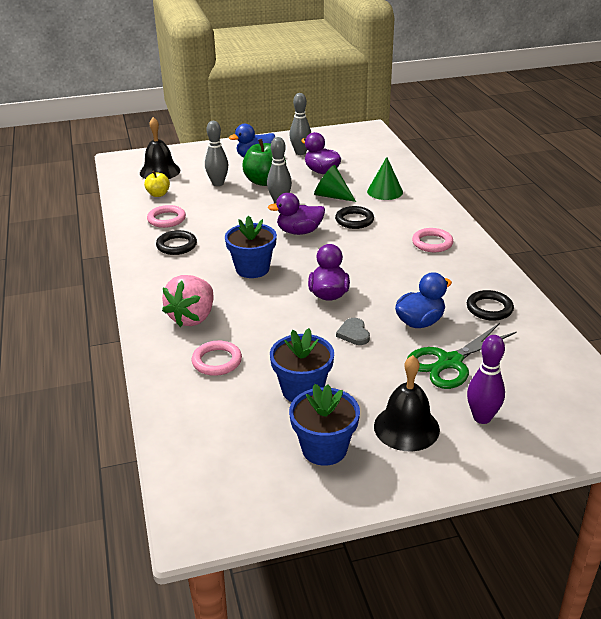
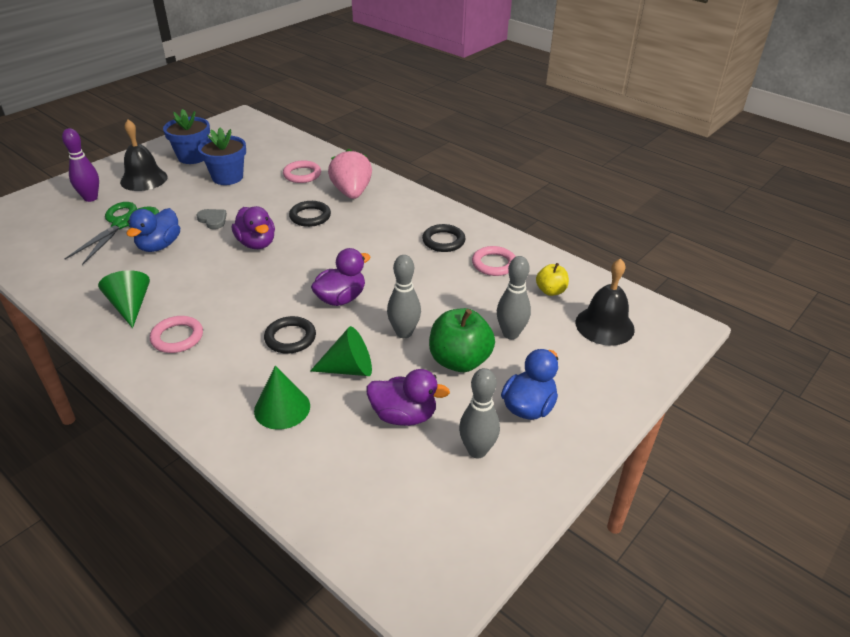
camera: 145 degrees right, 5 degrees up
(252, 269) = (347, 243): blue flower pot -> none
(462, 275) = (130, 306): none -> green cone
(489, 308) = (94, 278): black ring -> black ring (310, 216)

